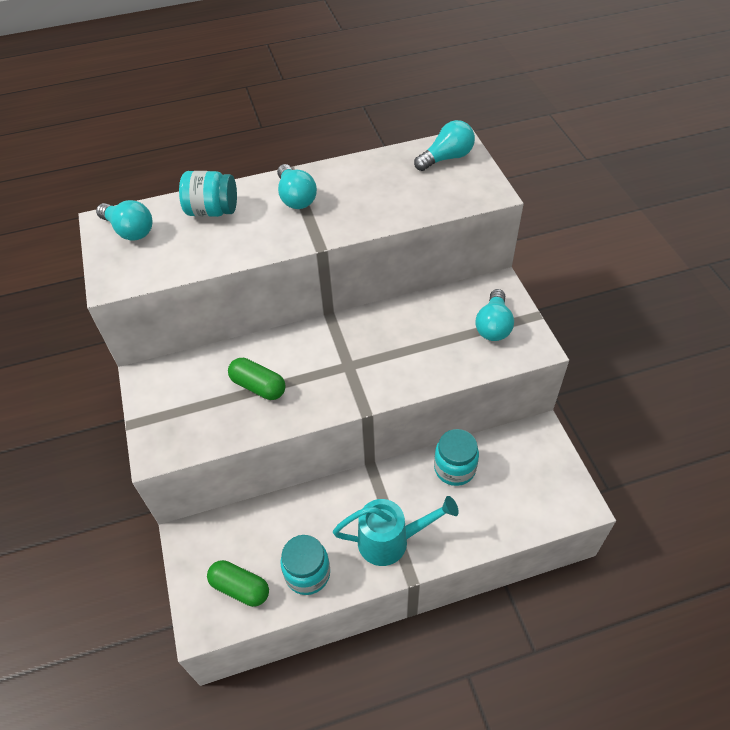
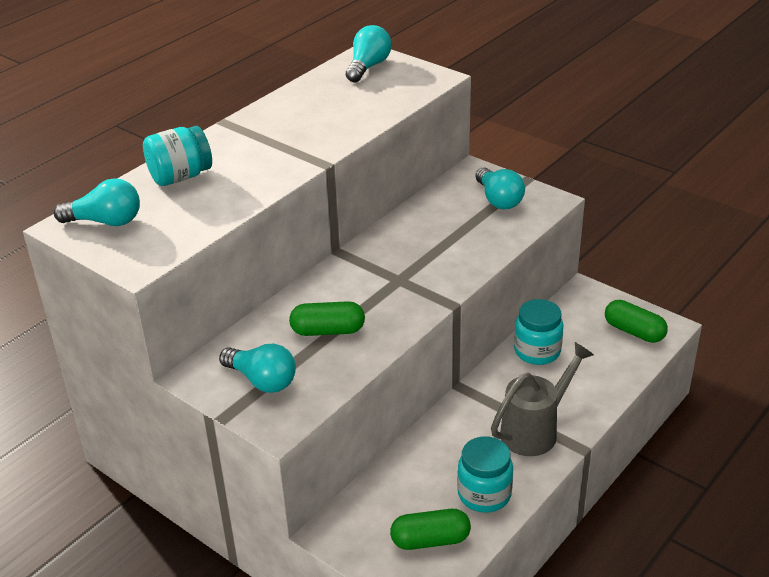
camera: 35 degrees left, 15 degrees down
(296, 197) = (256, 139): turquoise light bulb -> turquoise light bulb (262, 380)
(390, 541) = (535, 430): turquoise watering can -> grey watering can
(549, 494) = (634, 331): none -> green capsule

